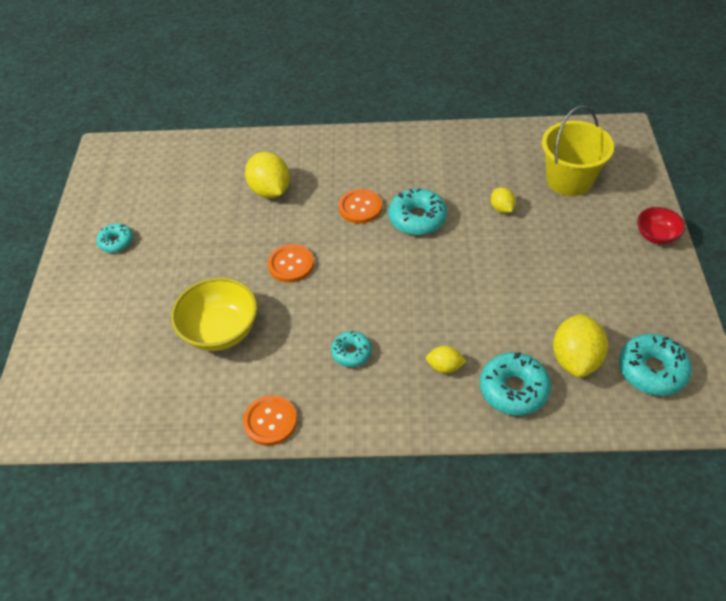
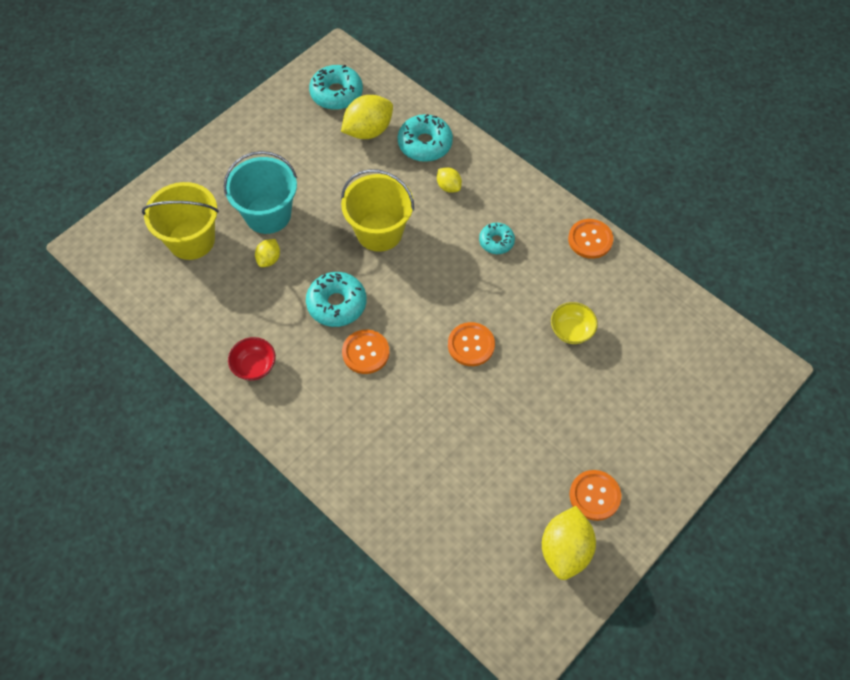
camera: 140 degrees left, 10 degrees up
(116, 242) = (594, 496): turquoise donut -> orange button
(220, 331) = (571, 331): yellow bowl -> yellow bowl, size x0.58
(270, 190) = (417, 437): yellow lemon -> yellow lemon (565, 550)
(452, 286) = (379, 232): none -> yellow bucket
(547, 233) = (268, 214): none -> turquoise bucket
(656, 236) = (207, 155): red bowl -> red bowl (254, 366)

